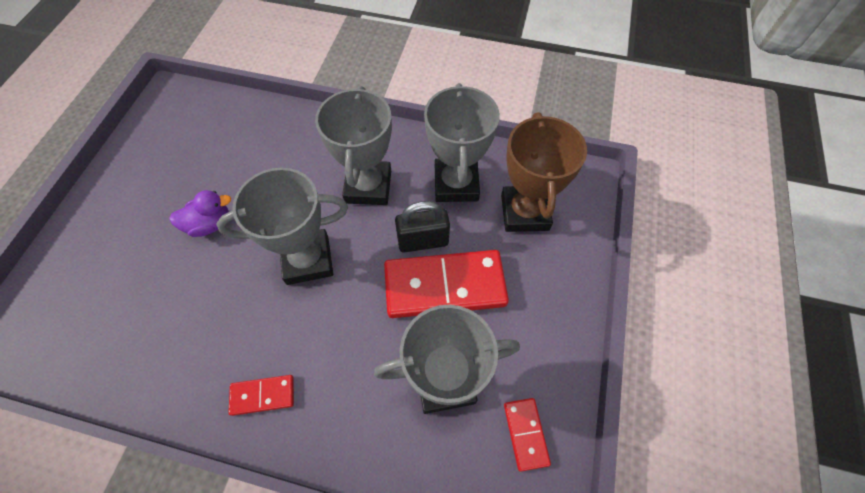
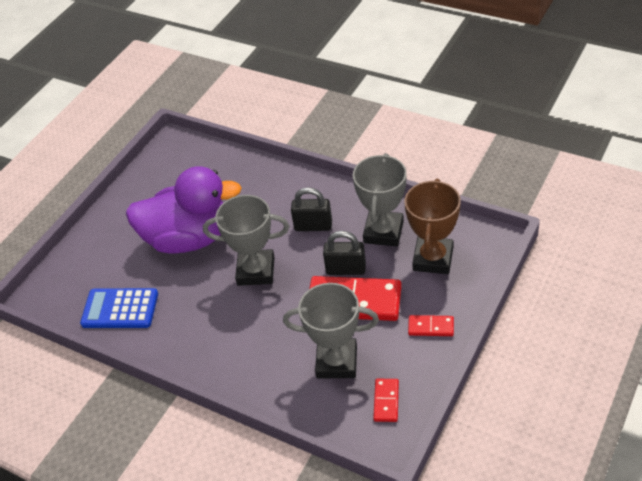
camera: 20 degrees right, 15 degrees down
(125, 347) = (120, 309): none -> blue calculator
(210, 224) = (189, 238): purple duck -> purple duck, size x2.47
(263, 395) = (207, 351): red domino -> red domino (431, 327)
(368, 186) = (313, 226): grey trophy -> black padlock

